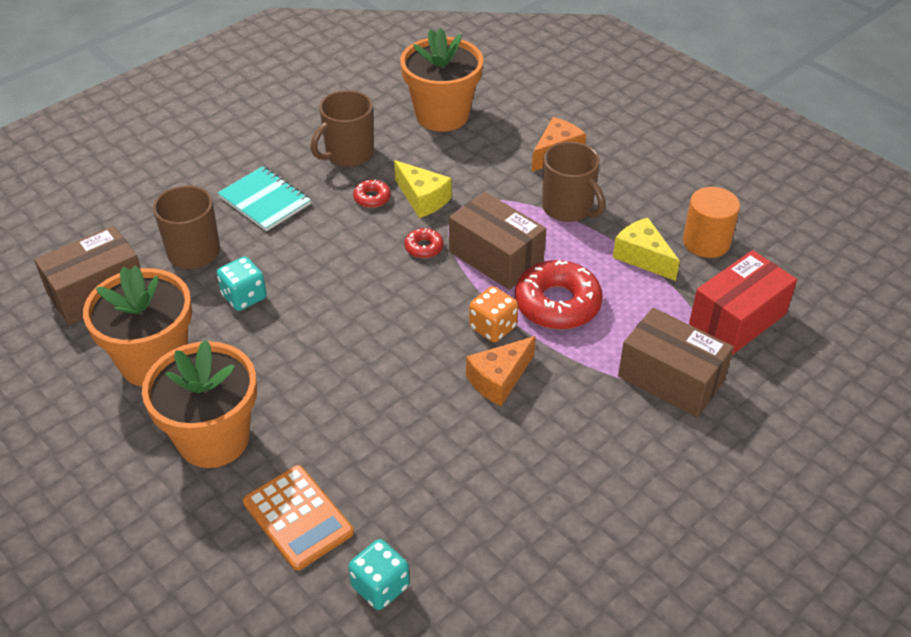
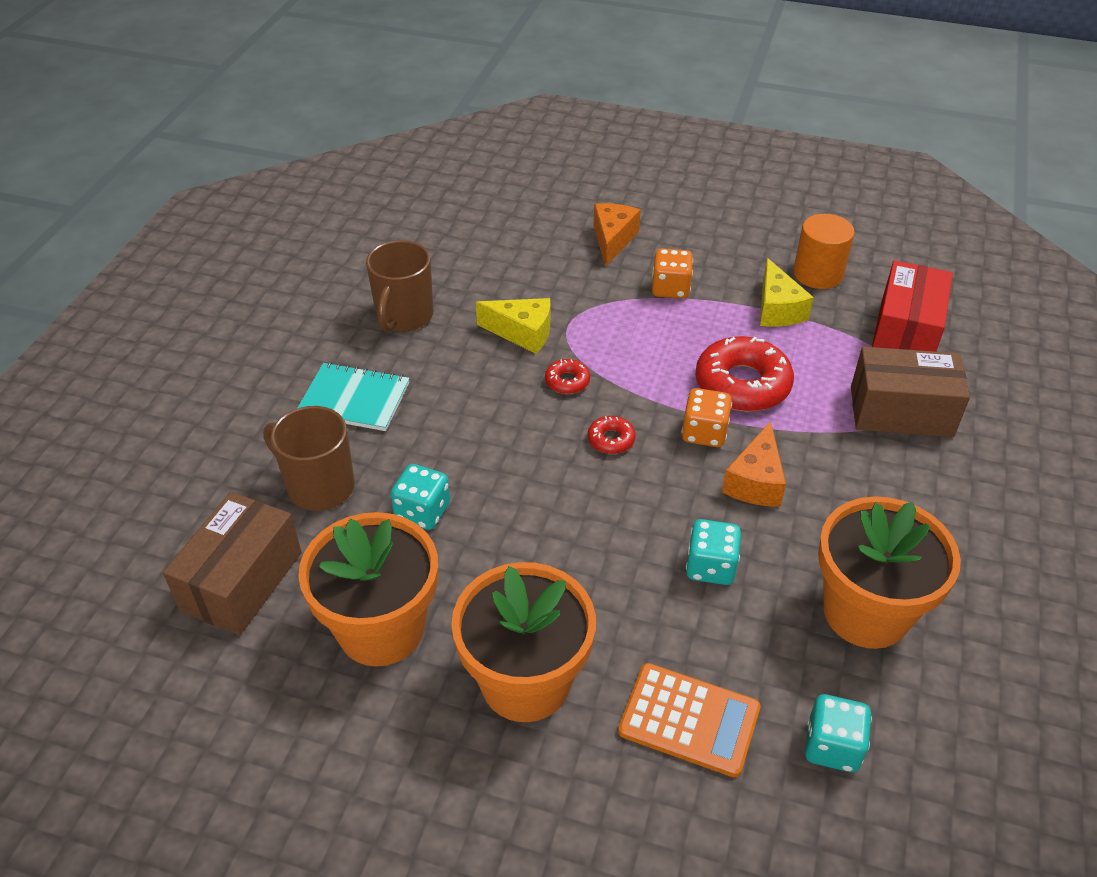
camera: 30 degrees left, 0 degrees up
(372, 198) = (469, 352): red donut -> red donut (611, 440)
(408, 424) = (710, 567): none -> turquoise dice
(442, 115) = (468, 242): orange flower pot -> orange flower pot (866, 612)
(496, 257) = (645, 363): brown box -> none
(568, 208) = (670, 289): brown mug -> orange dice
(642, 257) = (777, 309): yellow cheese -> yellow cheese turned 120 degrees counterclockwise

